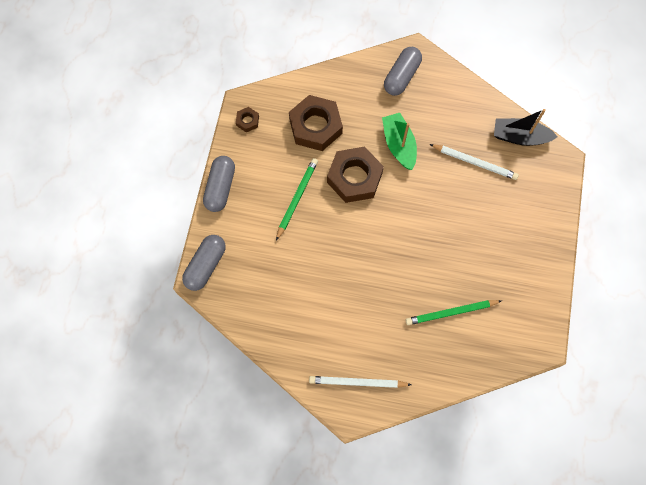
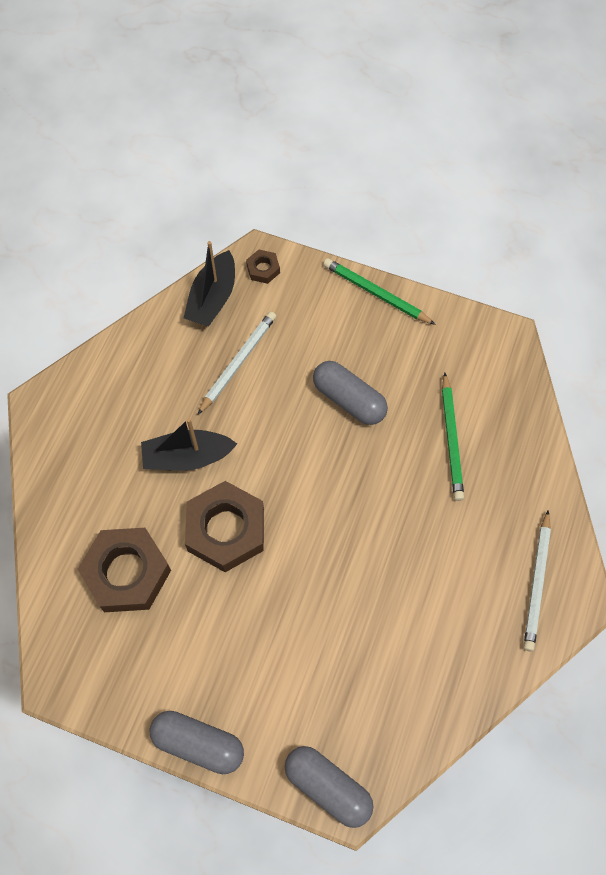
camera: 80 degrees left, 5 degrees down
(247, 121) = (89, 680): brown nut -> brown nut (263, 269)
(297, 198) = (242, 622): green pencil -> green pencil (376, 293)
(399, 145) = (187, 457): green boat -> black boat
(401, 76) = (76, 431): grey capsule -> grey capsule (349, 399)

